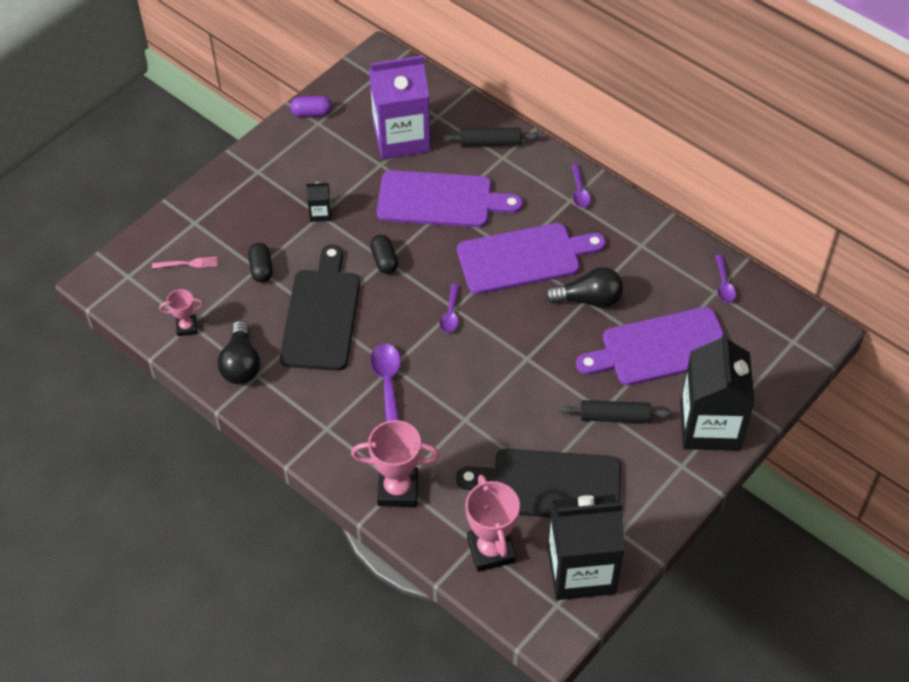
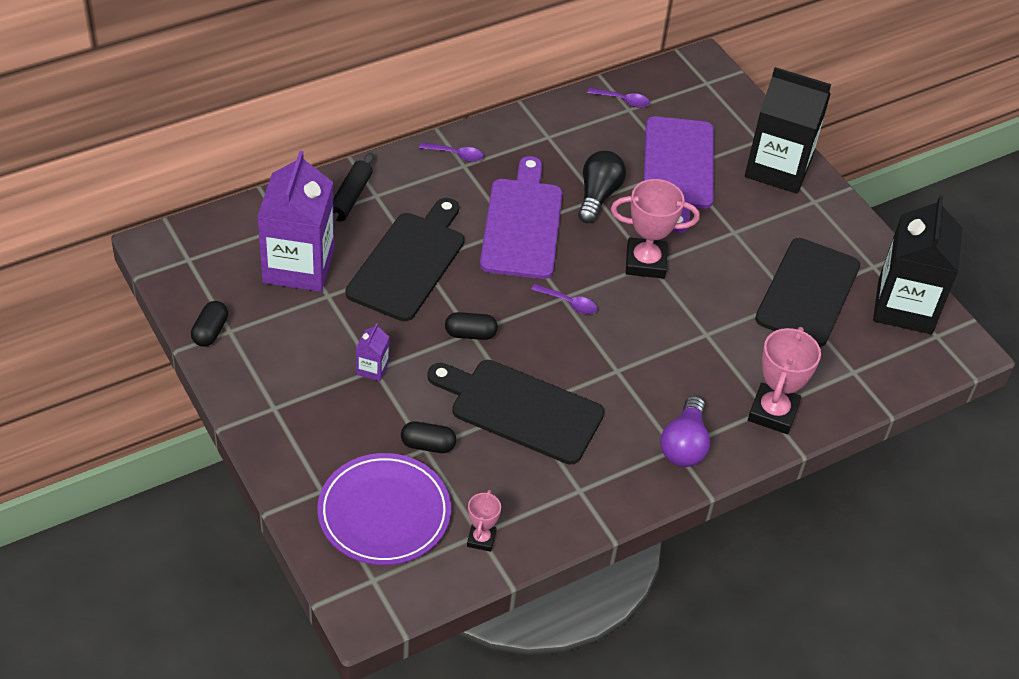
camera: 75 degrees left, 5 degrees down
(188, 263) = (384, 513): pink fork -> purple plate
(241, 364) = (558, 500): black light bulb -> none
(312, 113) = (210, 332): purple capsule -> black capsule
(320, 213) = (372, 368): black carton -> purple carton
(333, 433) = (684, 445): none -> purple light bulb
(387, 384) = (638, 381): purple spoon -> none
(440, 200) = (409, 262): purple cutting board -> black cutting board
(491, 550) = (865, 363): pink trophy -> pink trophy (645, 262)
(614, 417) = (744, 226): black rolling pin -> none

